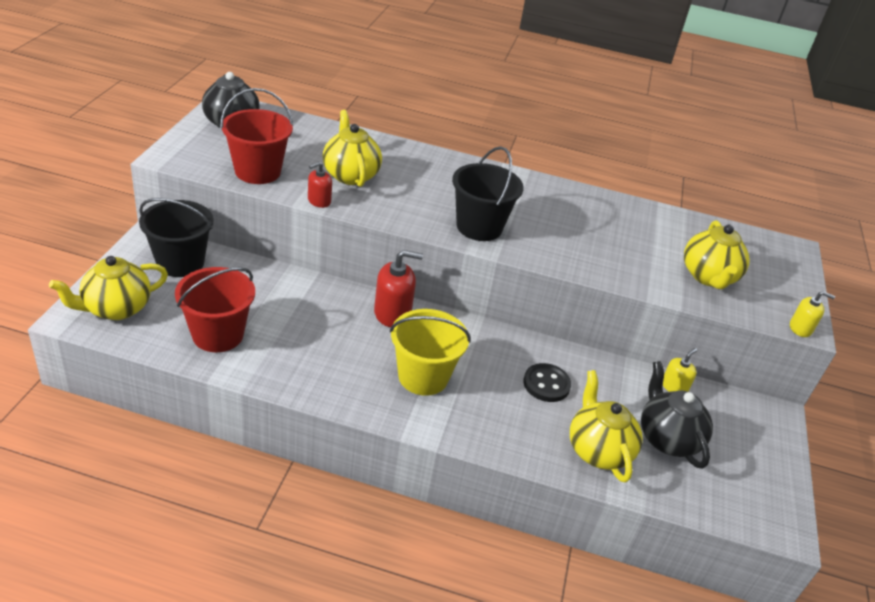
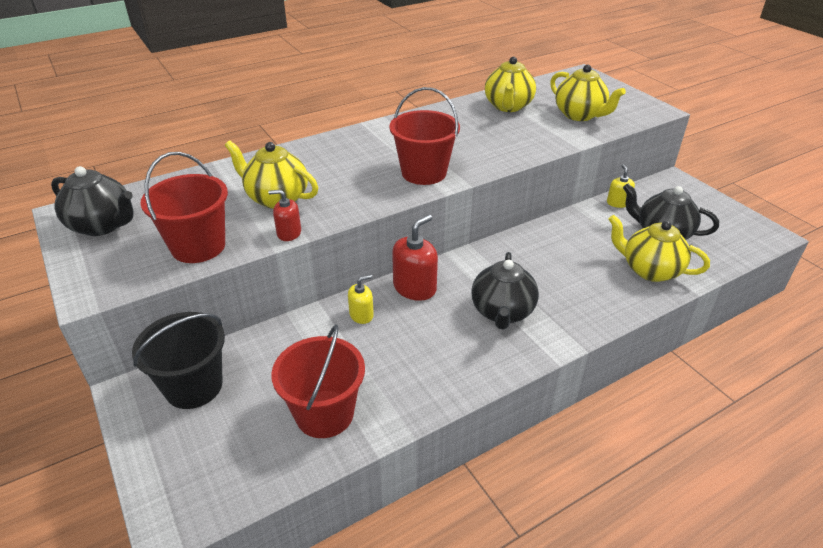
camera: 40 degrees left, 0 degrees up
(116, 308) = (200, 475): yellow teapot -> yellow teapot (508, 106)
(319, 201) = (289, 233): red soap dispenser -> red soap dispenser turned 90 degrees clockwise
(423, 377) = (502, 312): yellow bucket -> black teapot
(479, 227) = (424, 173): black bucket -> red bucket
(546, 384) = (566, 255): black button -> none
(800, 328) = (659, 112): yellow soap dispenser -> yellow soap dispenser (361, 315)

